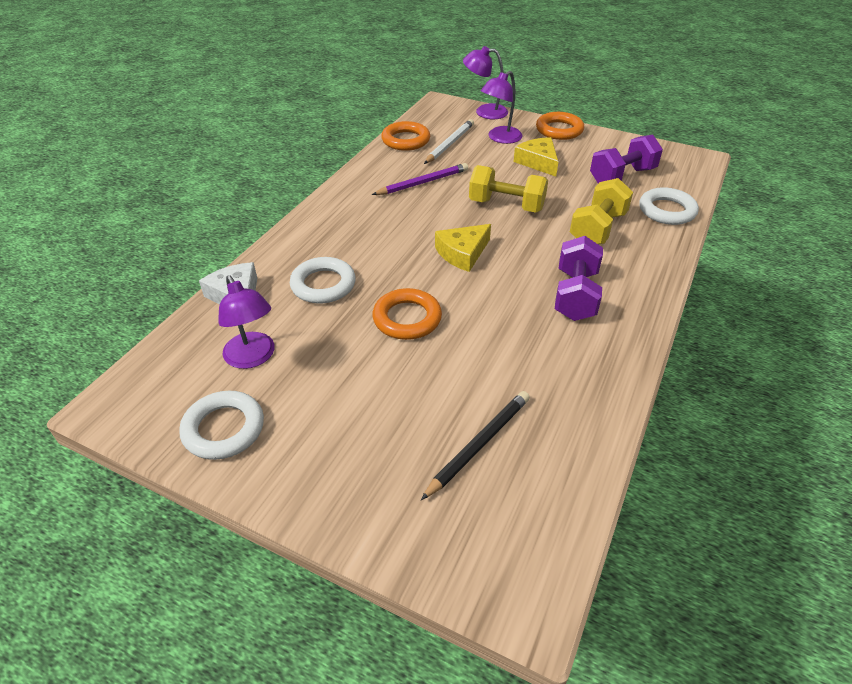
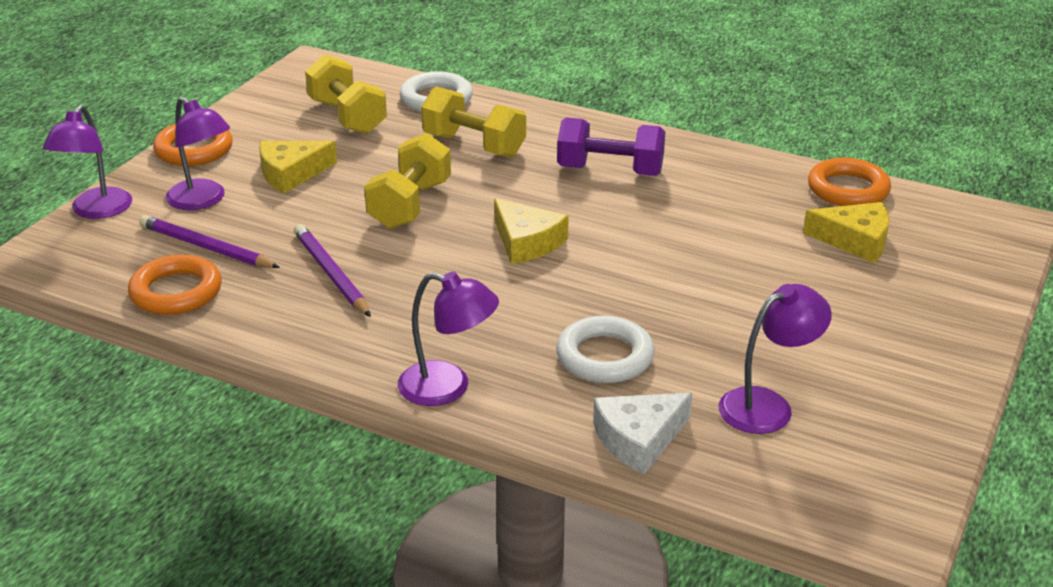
camera: 90 degrees left, 10 degrees down
(224, 429) = (894, 413): white ring -> none
(304, 226) = (448, 388): none -> purple lamp
(407, 318) = (668, 285): orange ring -> orange ring (848, 189)
(449, 144) = (206, 247): white pencil -> purple pencil
(479, 444) = (855, 240): black pencil -> yellow cheese
(622, 176) = (347, 117): purple dumbbell -> yellow dumbbell

